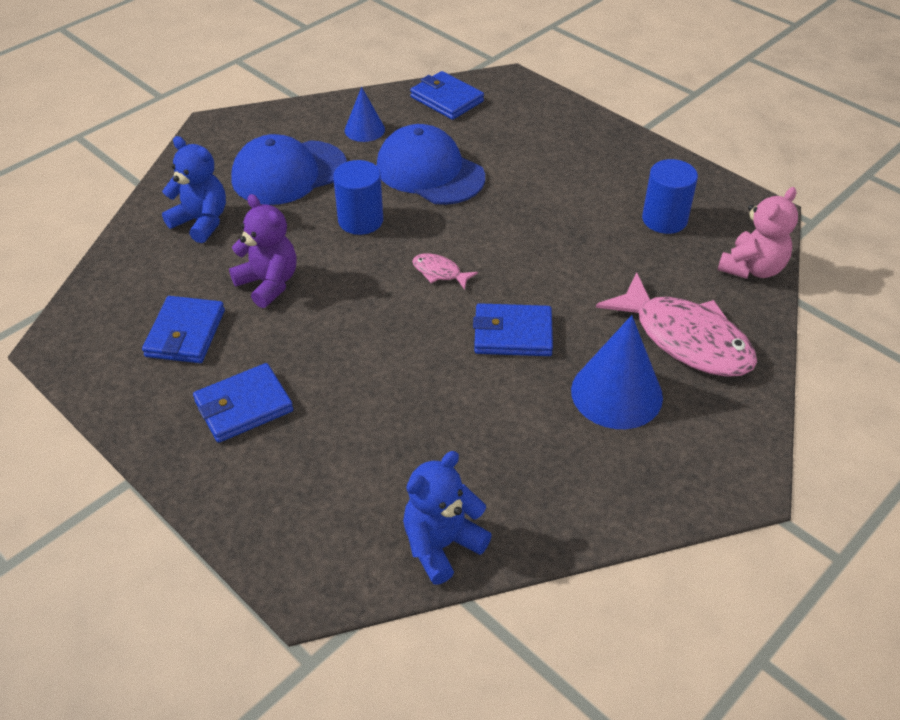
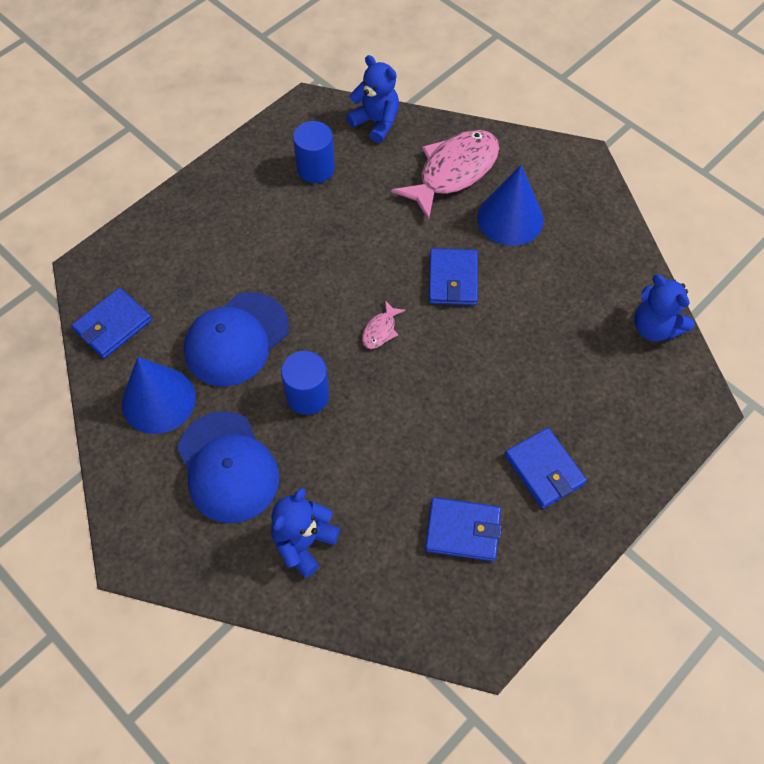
camera: 90 degrees left, 15 degrees up
(268, 283) = (395, 467): purple teddy bear -> none
(364, 129) = (158, 400): blue cone -> blue cone, size x1.72
(752, 268) = (376, 122): pink teddy bear -> blue teddy bear

